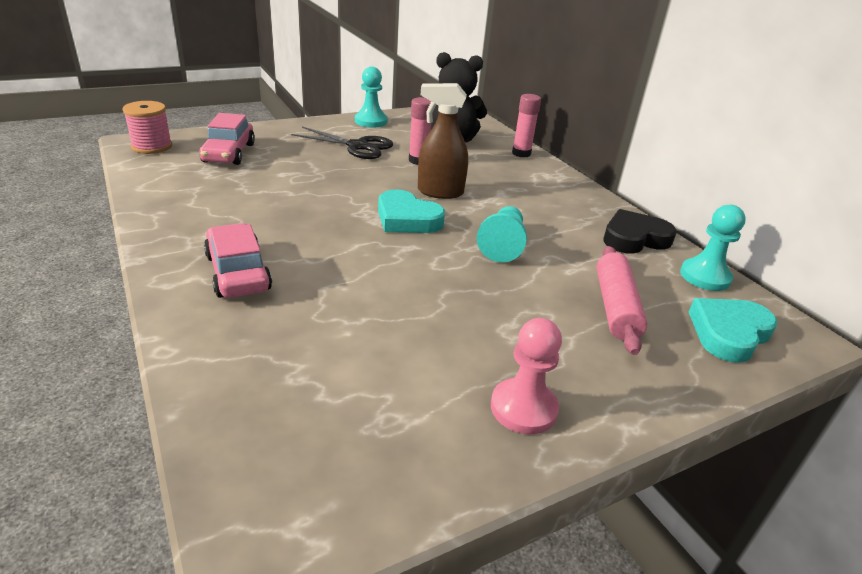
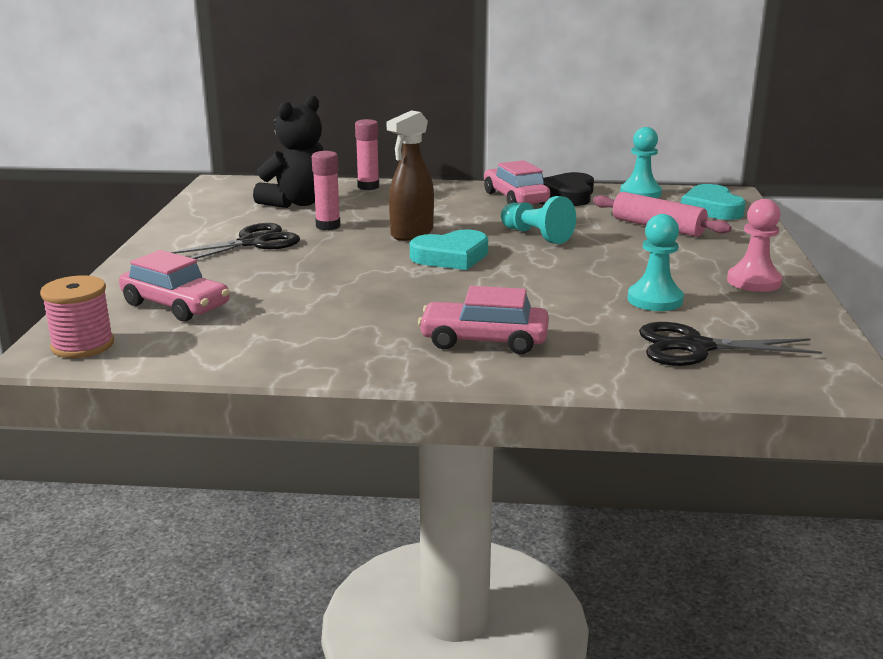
camera: 55 degrees left, 10 degrees down
(294, 396) = (696, 347): none -> black scissors
(371, 121) = (189, 223): turquoise pawn -> turquoise pawn (655, 300)
(585, 215) = (515, 198): none -> pink car

